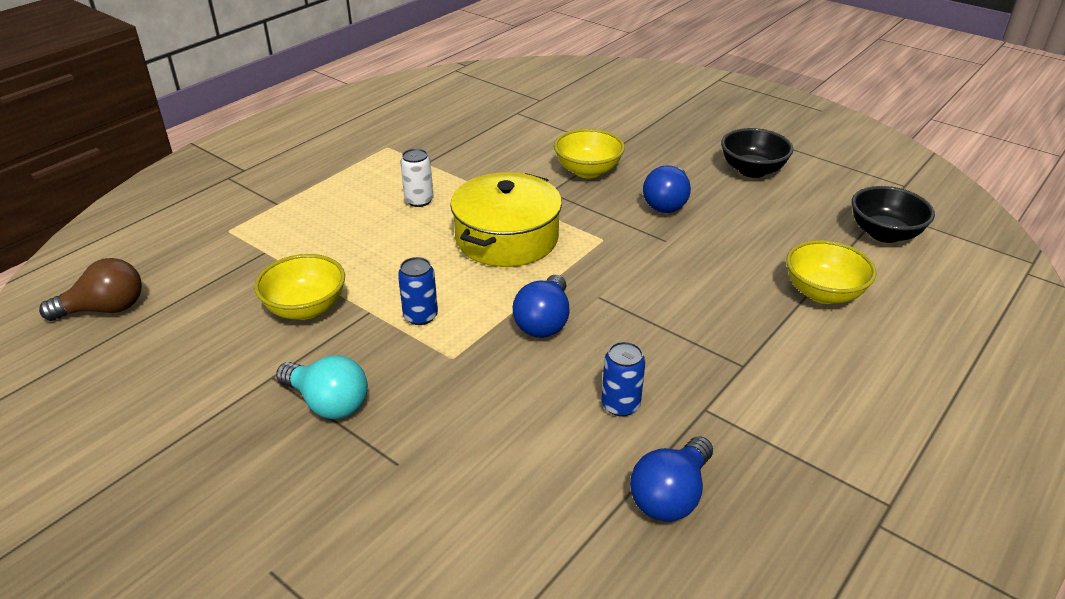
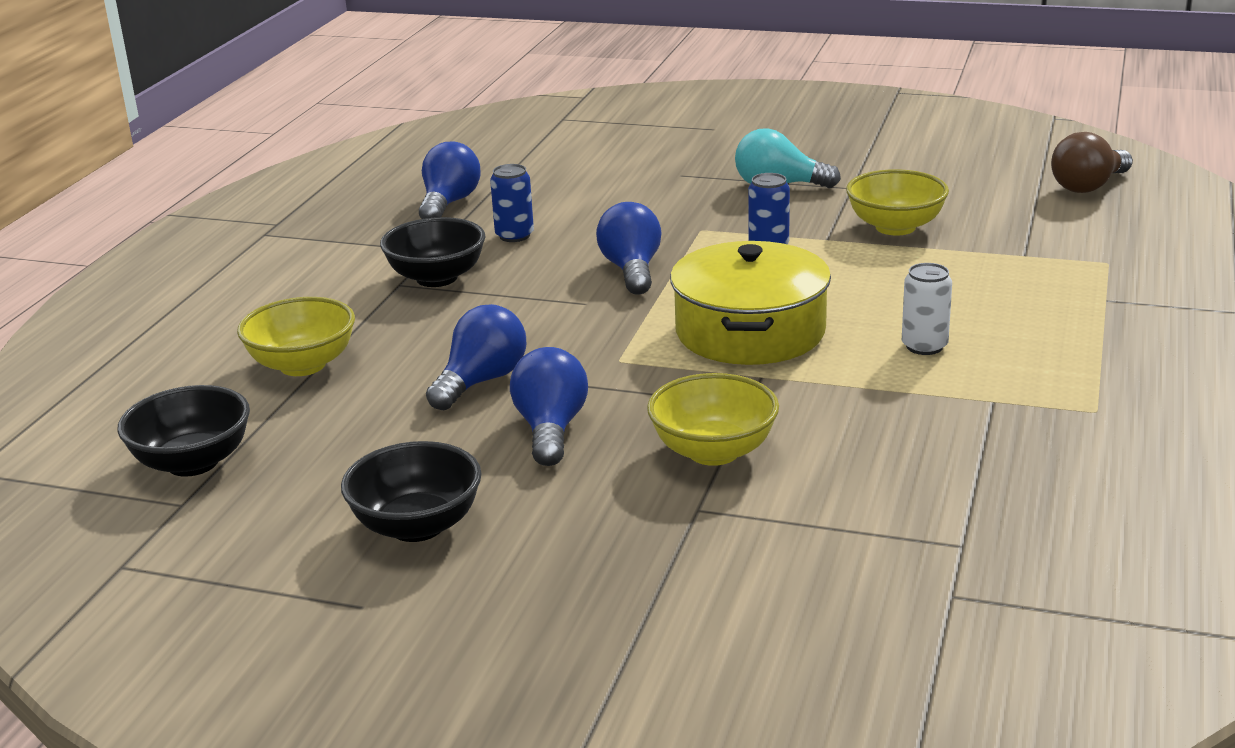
camera: 160 degrees right, 10 degrees down
(698, 246) = (481, 381): none -> blue light bulb
(708, 363) = (437, 278): none -> black bowl

